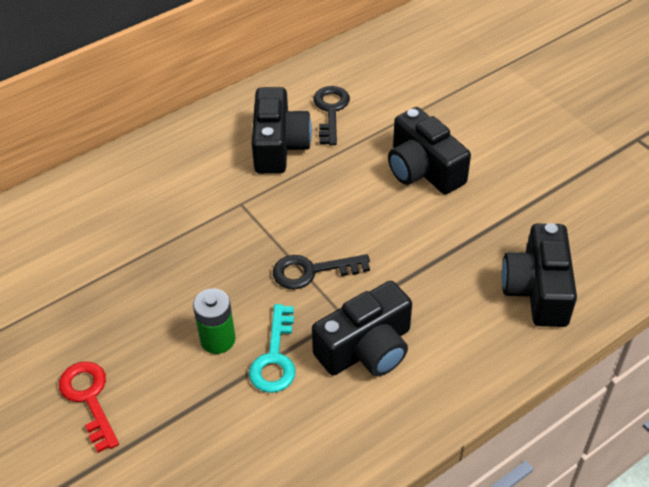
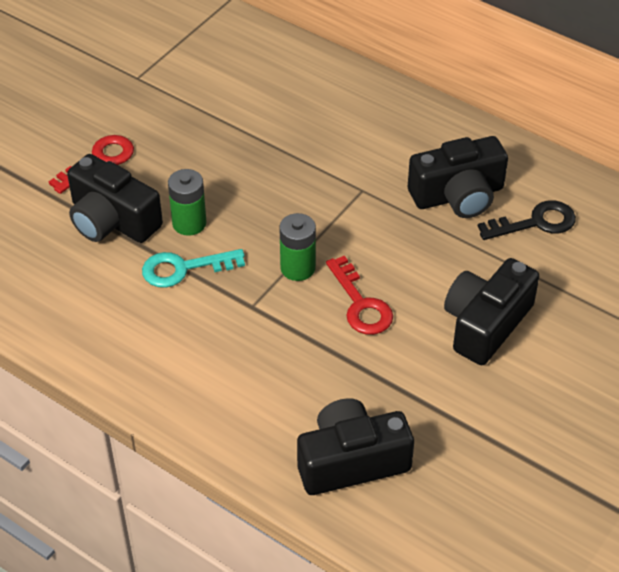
camera: 70 degrees right, 0 degrees up
(312, 271) = (298, 268): black key -> green battery
(366, 348) = (218, 333): black camera -> black camera (112, 220)
(371, 239) = (360, 304): none -> red key

